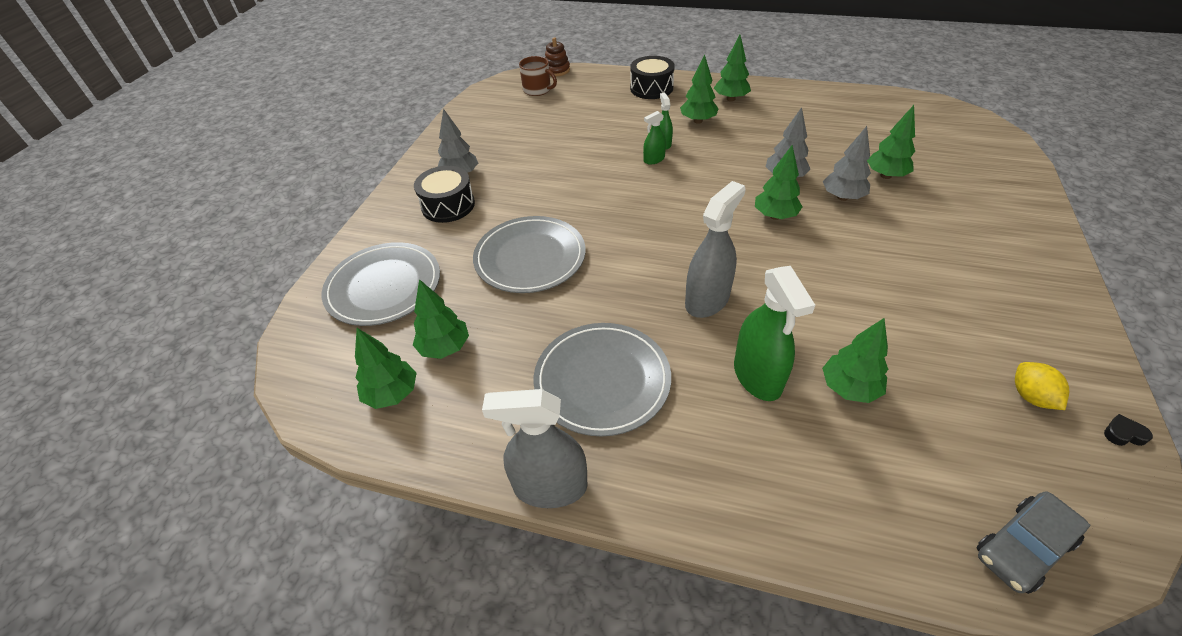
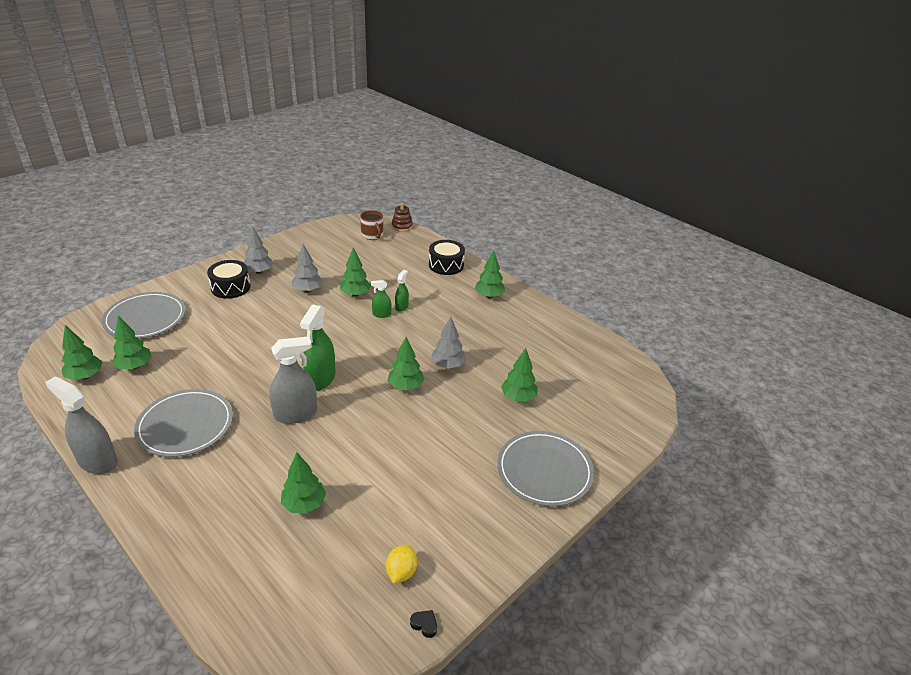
camera: 25 degrees right, 10 degrees down
(530, 257) = (235, 339): grey plate -> grey plate (544, 470)
(698, 121) = (445, 301): green tree -> green tree (355, 294)
(757, 376) = (265, 469): green spray bottle -> green spray bottle (321, 379)
(842, 197) = (467, 396): grey tree -> grey tree (308, 290)
(1023, 547) = (276, 635): grey car -> none

